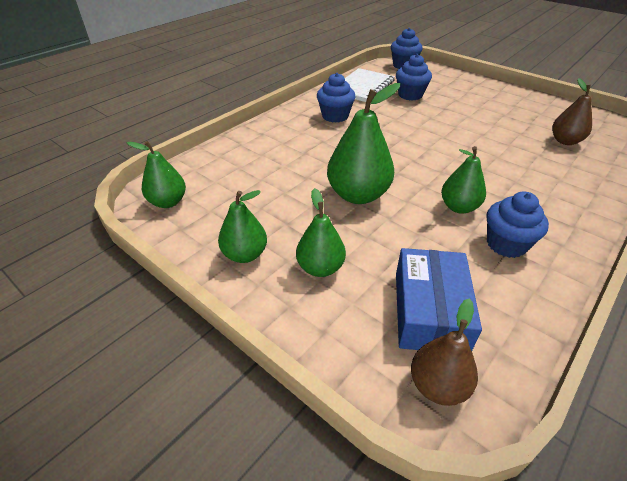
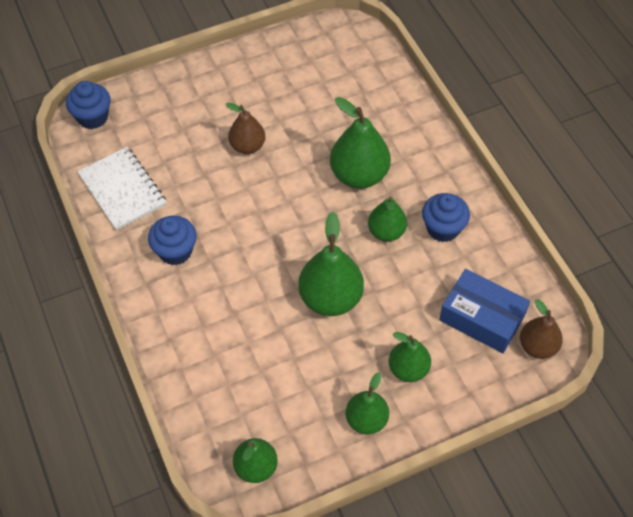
camera: 65 degrees left, 15 degrees up
(410, 95) = (173, 154): blue cupcake -> none
(497, 175) = (359, 175): none -> green pear
(565, 141) = (339, 88): brown pear -> brown pear (247, 146)

